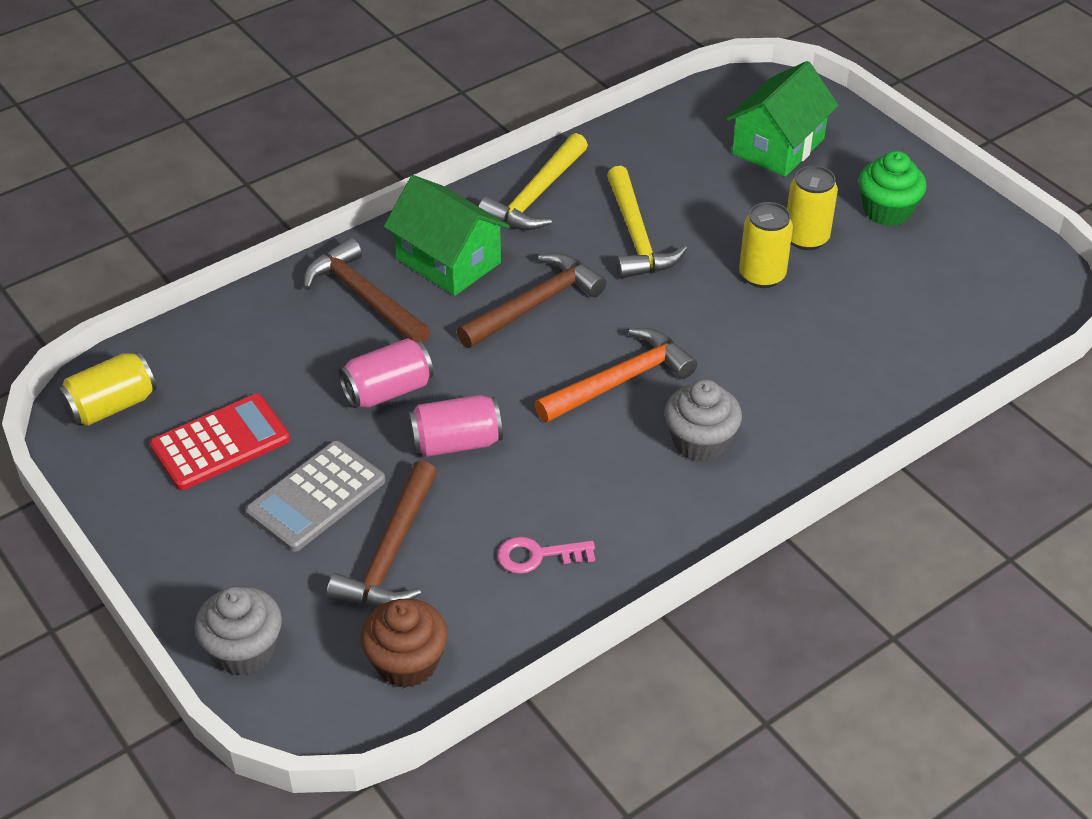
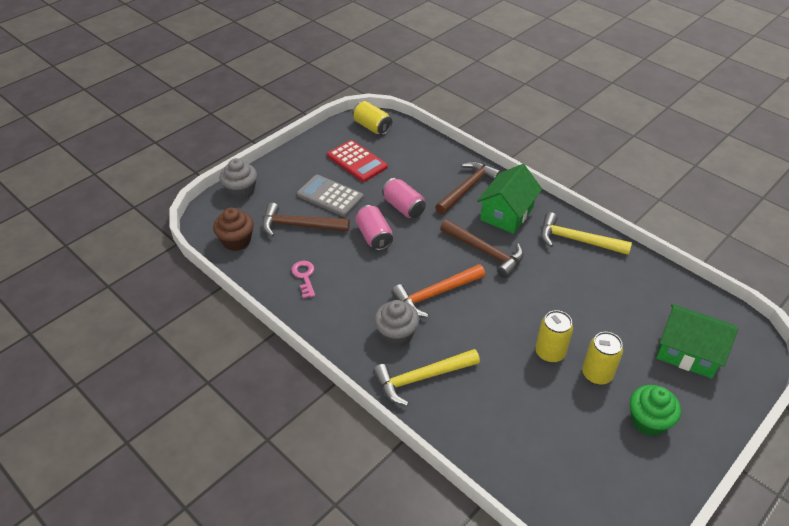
camera: 80 degrees right, 0 degrees up
(620, 381) = (435, 294): orange hammer -> orange hammer turned 105 degrees clockwise
(636, 236) = (560, 288): yellow hammer -> yellow hammer (421, 378)

